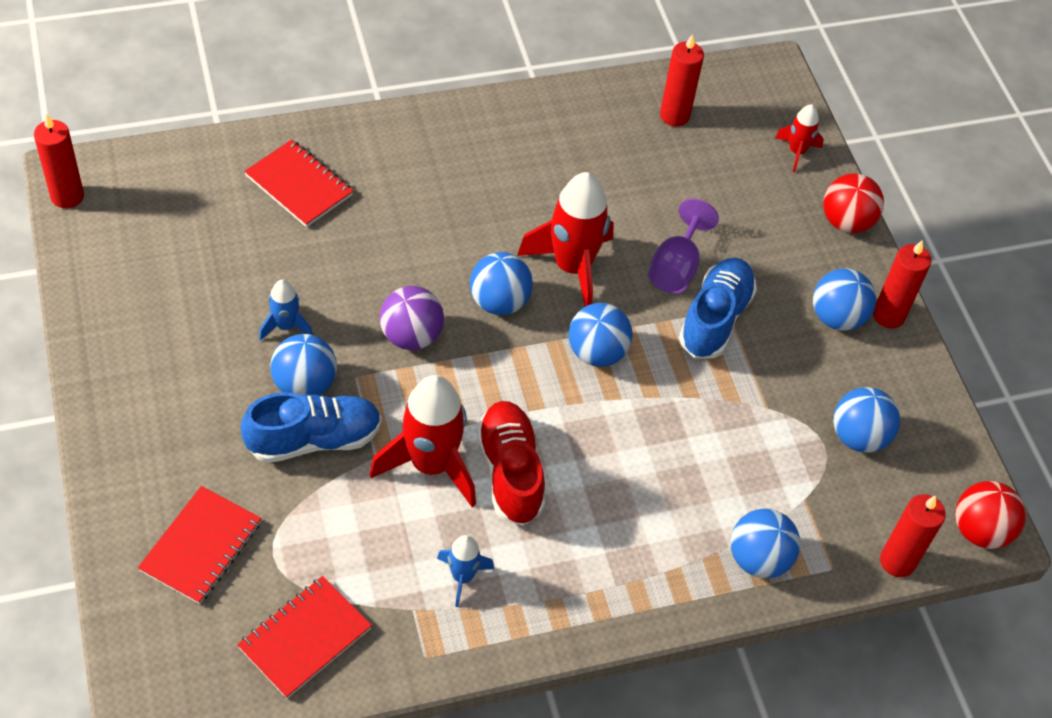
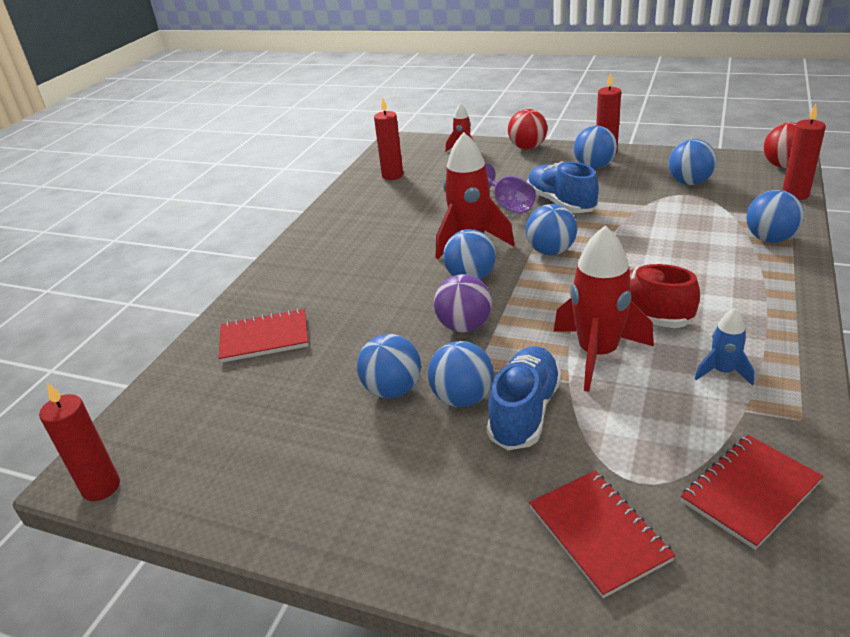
camera: 45 degrees left, 20 degrees down
(286, 326) = (392, 390): blue rocket -> blue ball
(305, 638) = (750, 492): red notebook -> red notebook turned 60 degrees clockwise

